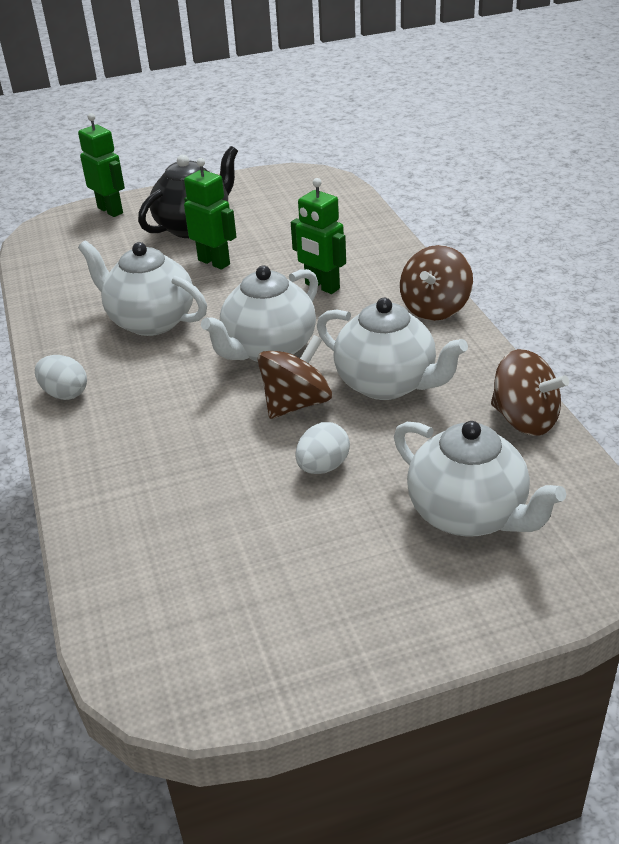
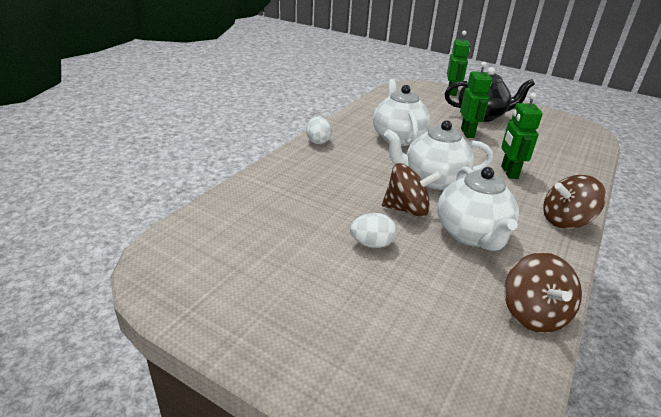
camera: 45 degrees right, 5 degrees down
(469, 514) = (409, 330): white teapot -> none

